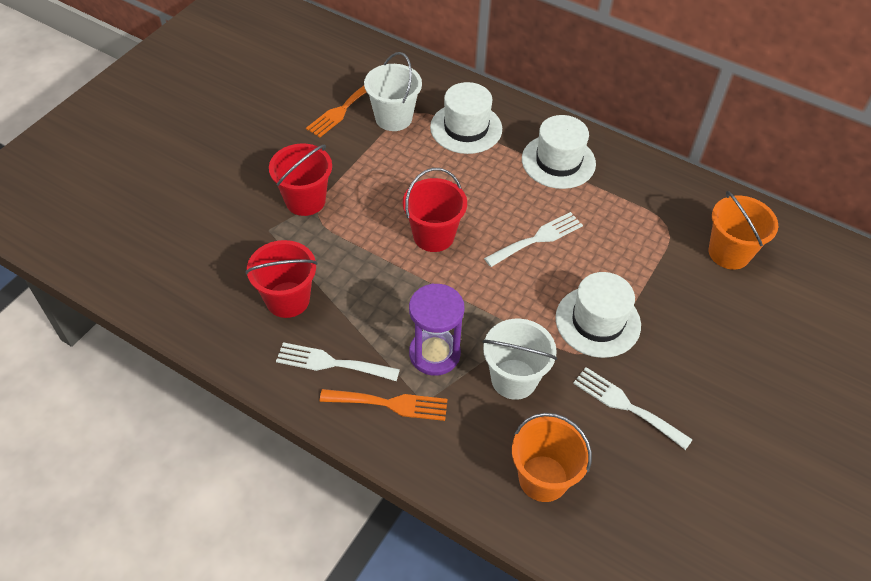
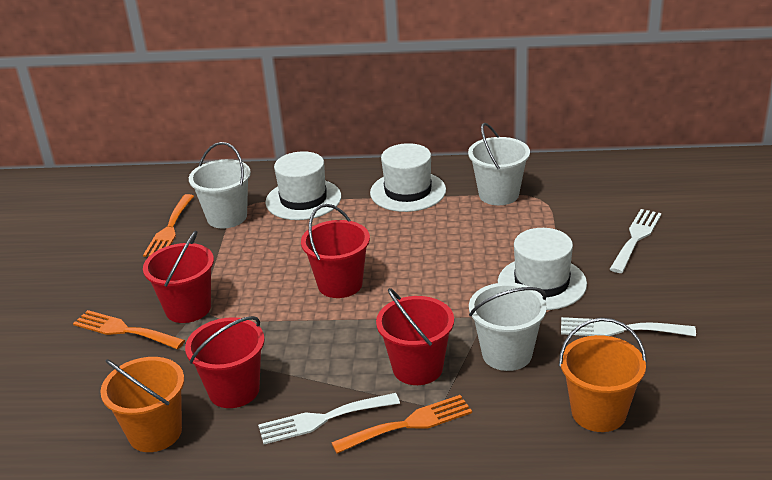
camera: 25 degrees left, 20 degrees down
(248, 198) = (124, 330): none -> orange fork
(434, 354) = (417, 368): purple hourglass -> red bucket
(538, 239) = (437, 249): white fork -> white fork (636, 238)
(634, 204) = (498, 194): none -> white bucket
(729, 253) = (604, 196): orange bucket -> orange bucket (155, 433)

